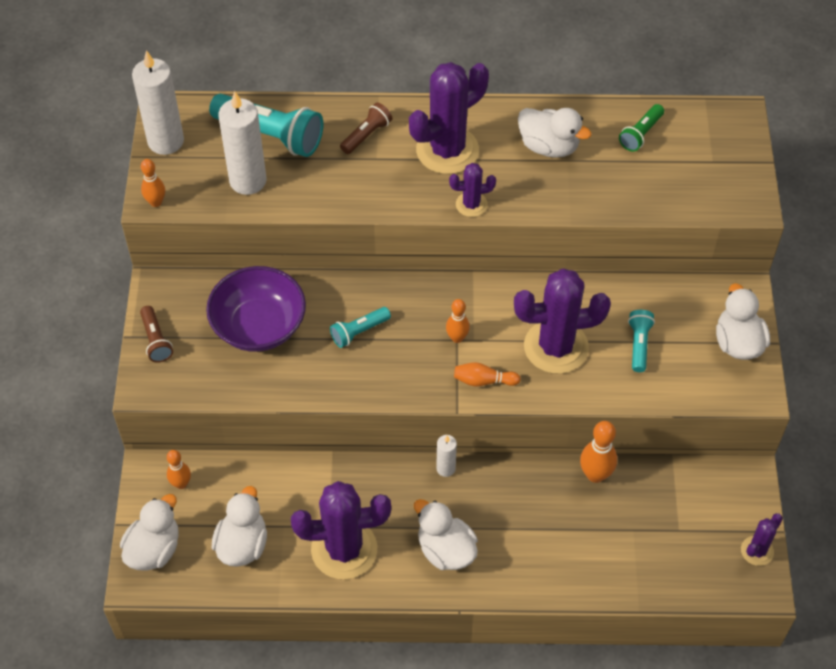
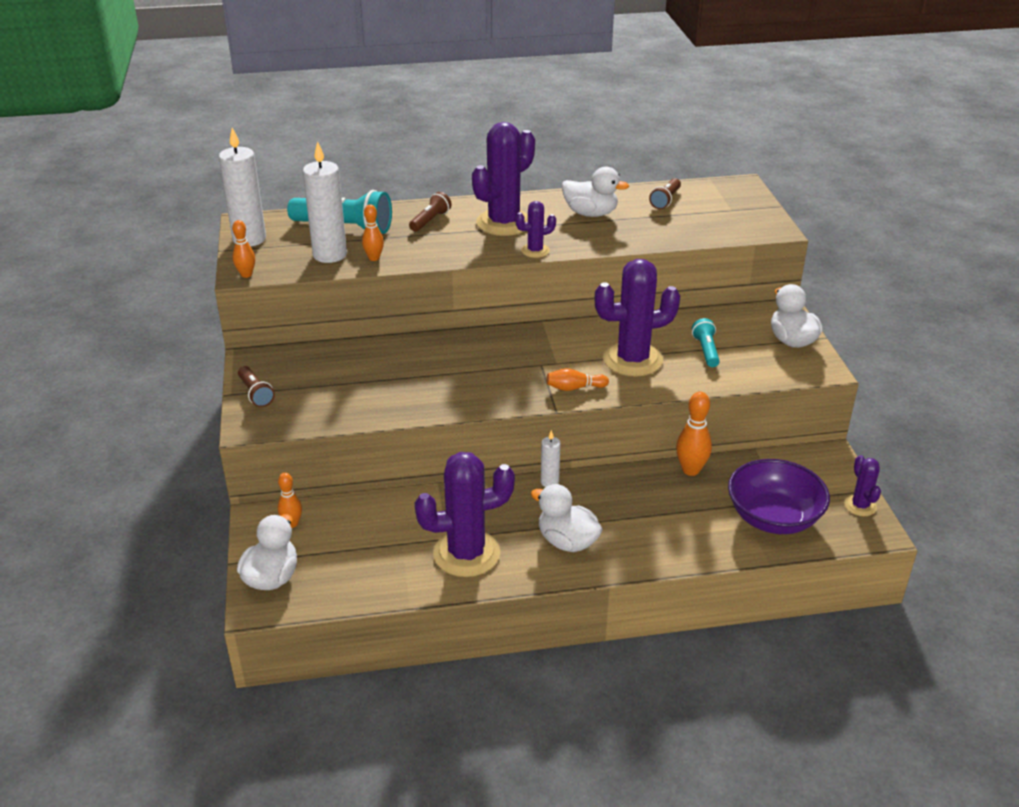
camera: 10 degrees left, 20 degrees down
(242, 544) = (363, 562): white duck -> none
(259, 326) = (353, 374): purple bowl -> purple bowl (773, 518)
(359, 332) = (449, 368): turquoise flashlight -> none
(457, 338) = (541, 363): orange bowling pin -> orange bowling pin (374, 258)
(641, 134) = (665, 200): green flashlight -> brown flashlight
(757, 551) = (860, 506): purple cactus -> purple cactus turned 45 degrees counterclockwise

